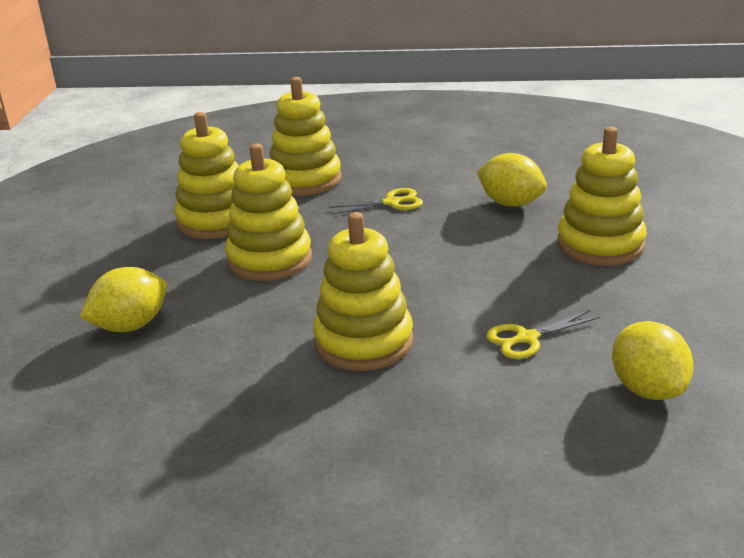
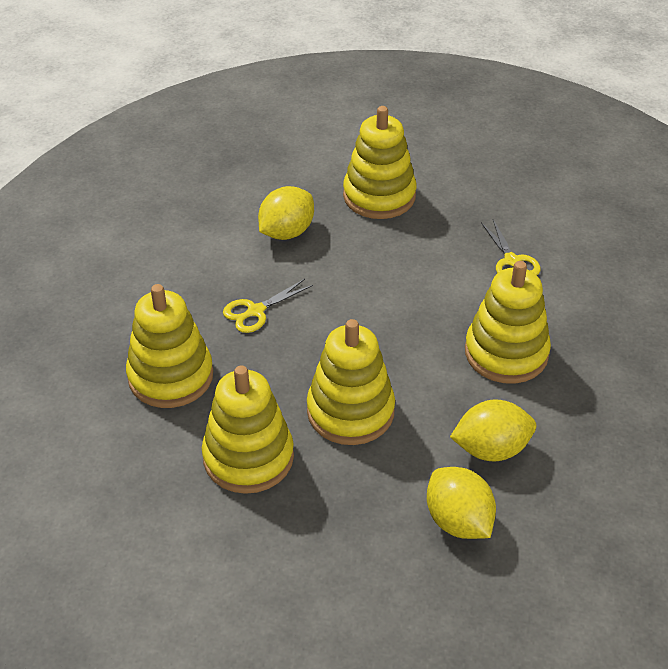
camera: 85 degrees left, 15 degrees up
(392, 203) = (255, 311): yellow scissors -> yellow scissors turned 120 degrees counterclockwise
(647, 389) = (578, 217): yellow lemon -> yellow lemon (491, 449)

